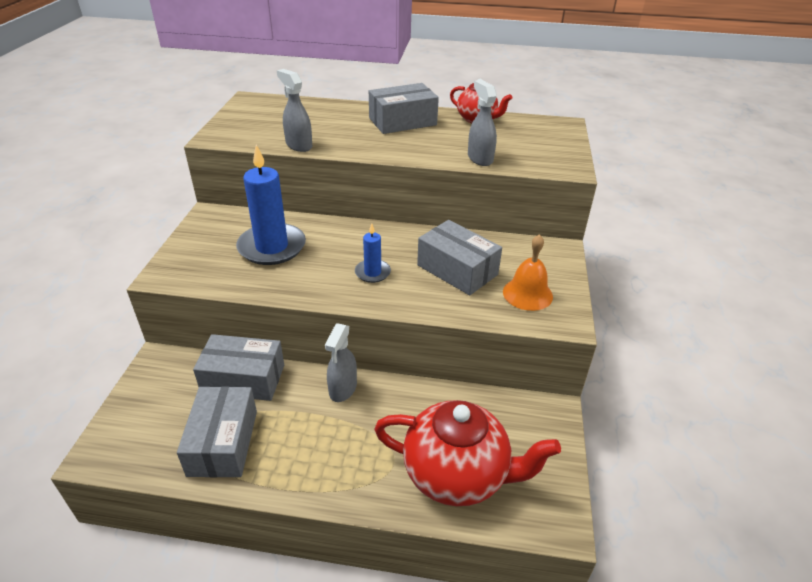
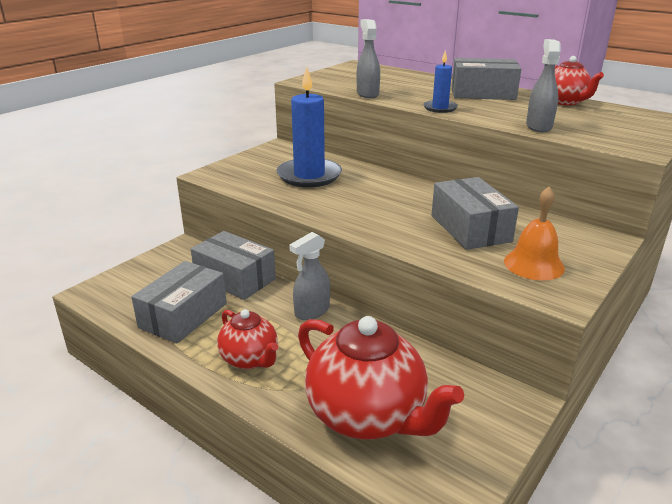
camera: 30 degrees right, 10 degrees down
(323, 463) = (250, 359): none -> red teapot
(372, 272) = (382, 211): blue candle -> blue candle (440, 108)

